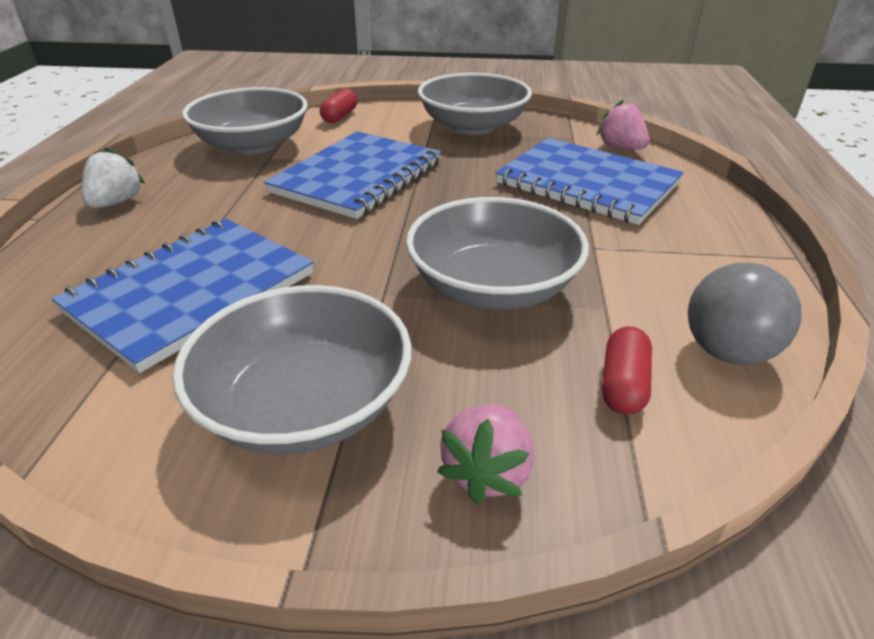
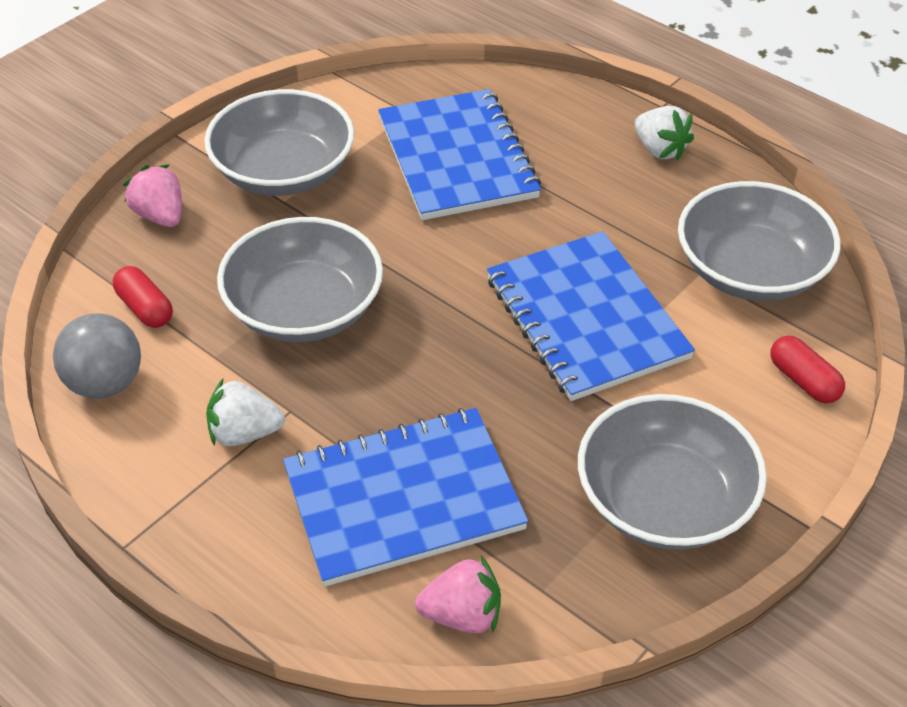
camera: 125 degrees right, 10 degrees up
(643, 255) = (244, 433): none -> white strawberry

